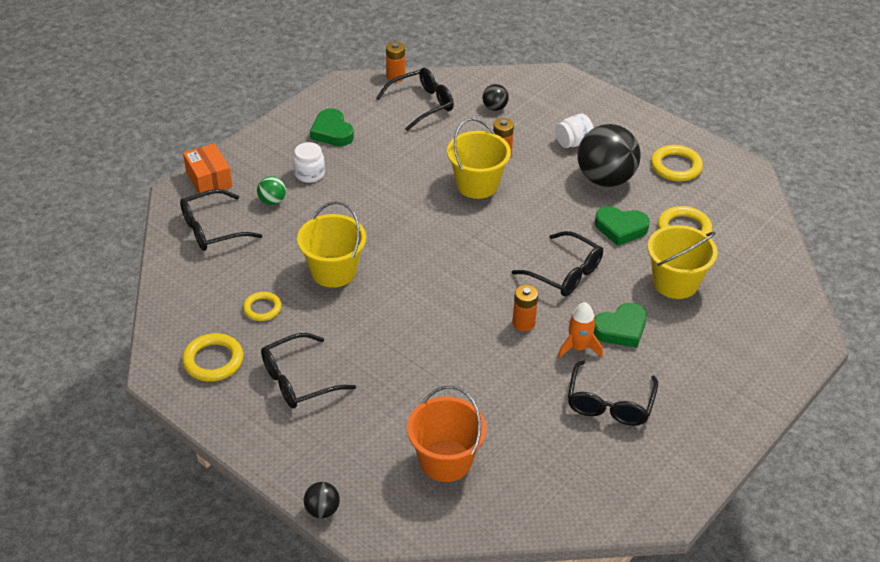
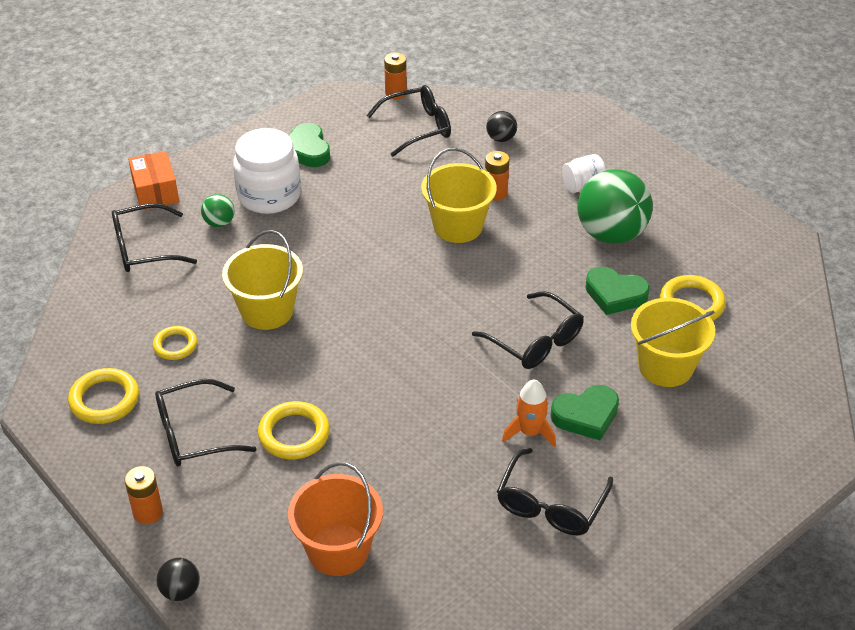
camera: 10 degrees right, 0 degrees up
(309, 174) = (269, 196): white jar -> white jar, size x1.82
(523, 323) = (471, 395): orange battery -> orange battery (148, 512)
(605, 179) = (611, 234): black ball -> green ball
(676, 166) = (699, 227): yellow ring -> yellow ring (294, 434)

